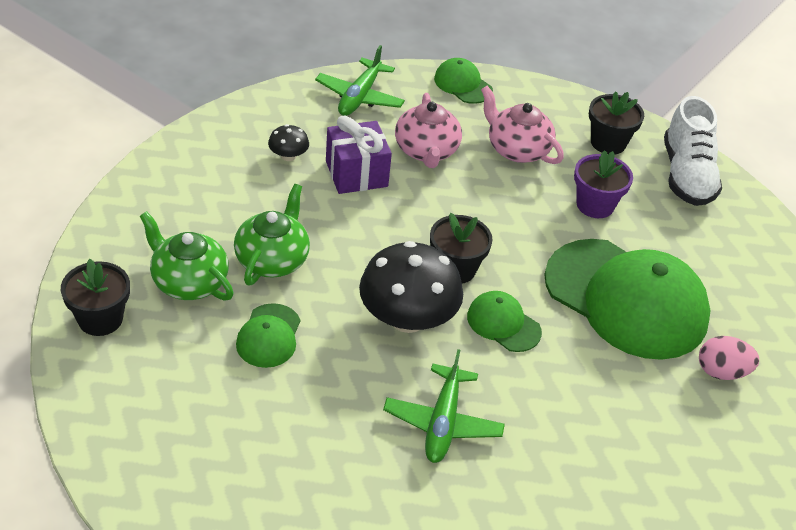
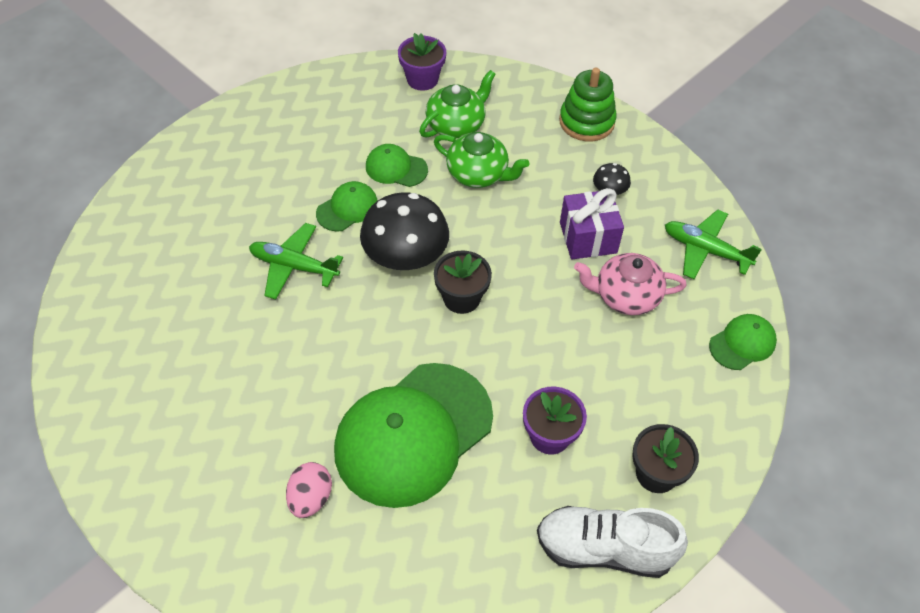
camera: 100 degrees right, 10 degrees up
(100, 319) = (422, 79): black flower pot -> purple flower pot
(181, 169) = (586, 122): none -> green stacking toy
(503, 324) = (392, 324): green cap -> green cap (347, 208)
(517, 149) = (636, 377): pink teapot -> none

